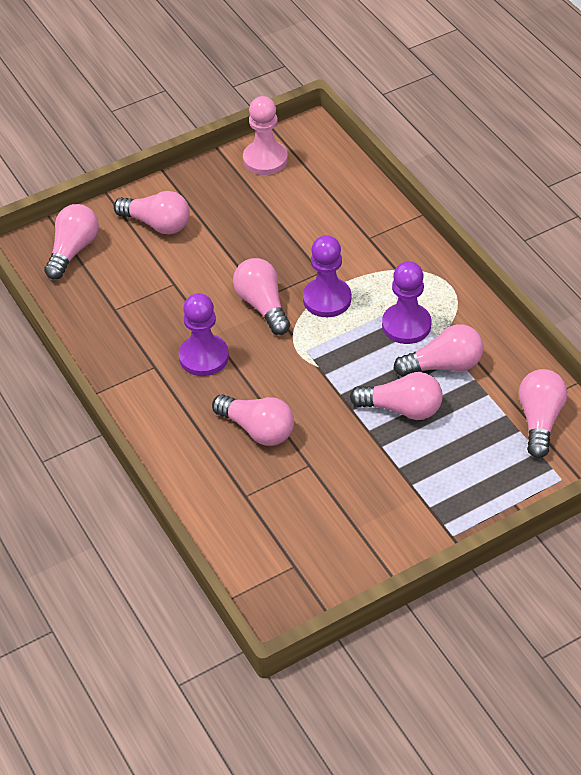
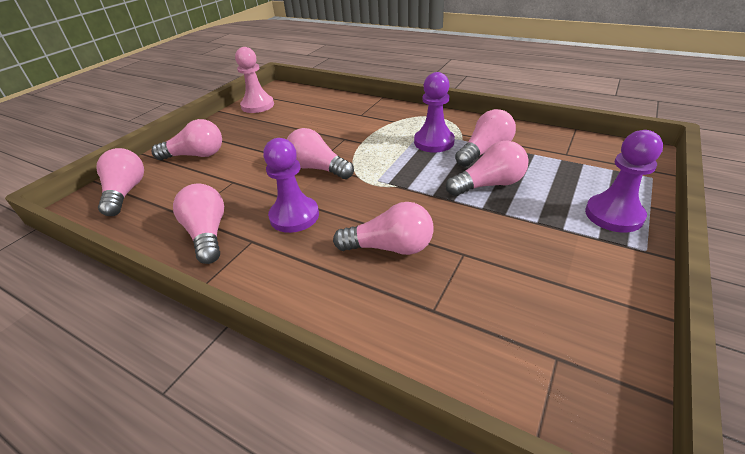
camera: 30 degrees left, 10 degrees down
(327, 299) = (363, 149): purple pawn -> purple pawn (614, 215)
(540, 420) = (586, 153): pink light bulb -> pink light bulb (208, 234)

